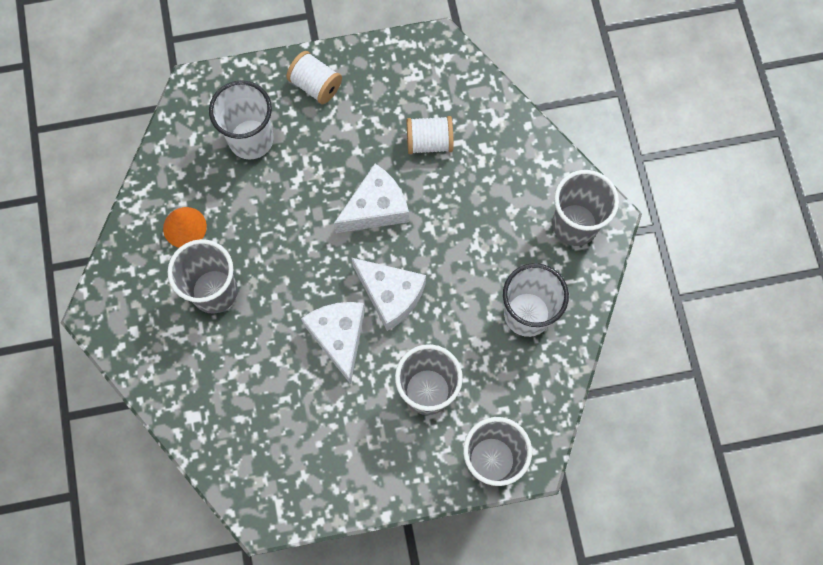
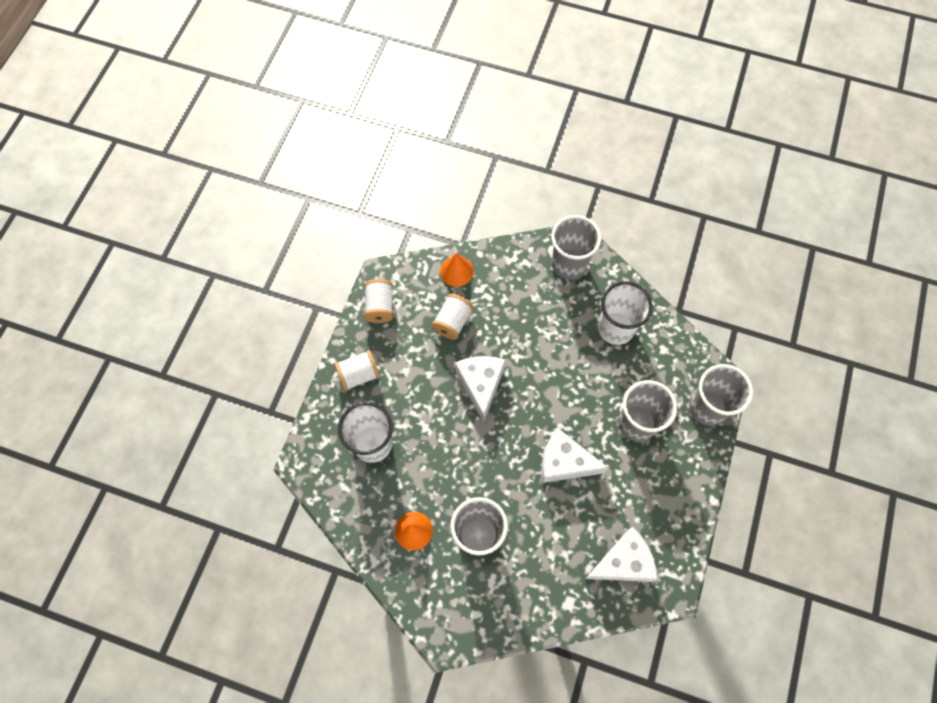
camera: 60 degrees left, 5 degrees down
(390, 295) = (552, 410): white cheese -> white cheese (623, 562)
(402, 62) = (380, 307): none -> white spool
(491, 113) = (456, 271): none -> orange cone

